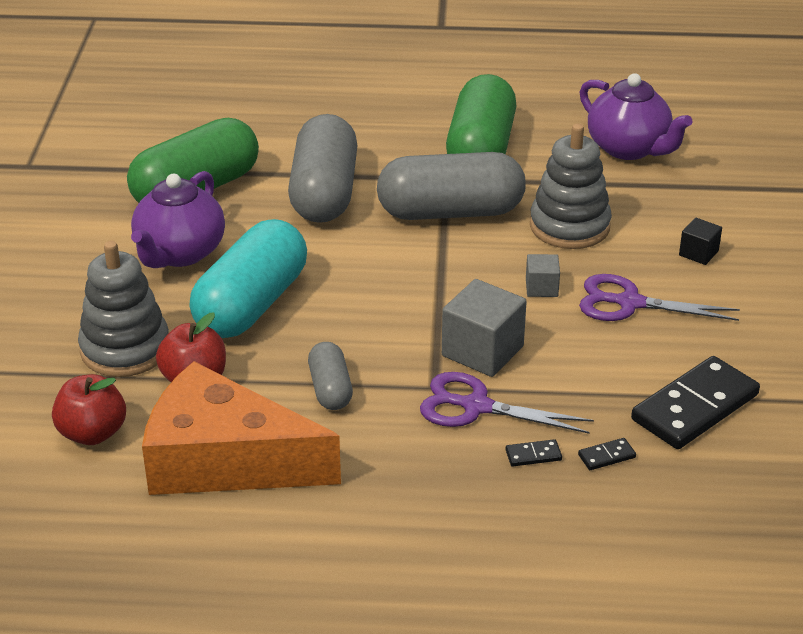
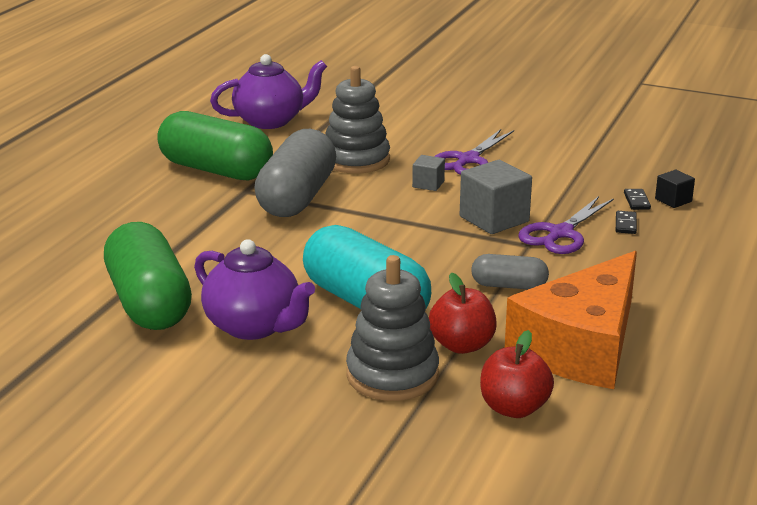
camera: 70 degrees left, 10 degrees down
(324, 193) = (217, 243): grey capsule -> none
(695, 407) = (597, 164): black domino -> none
(698, 253) = (424, 128): black cube -> black cube (673, 200)

